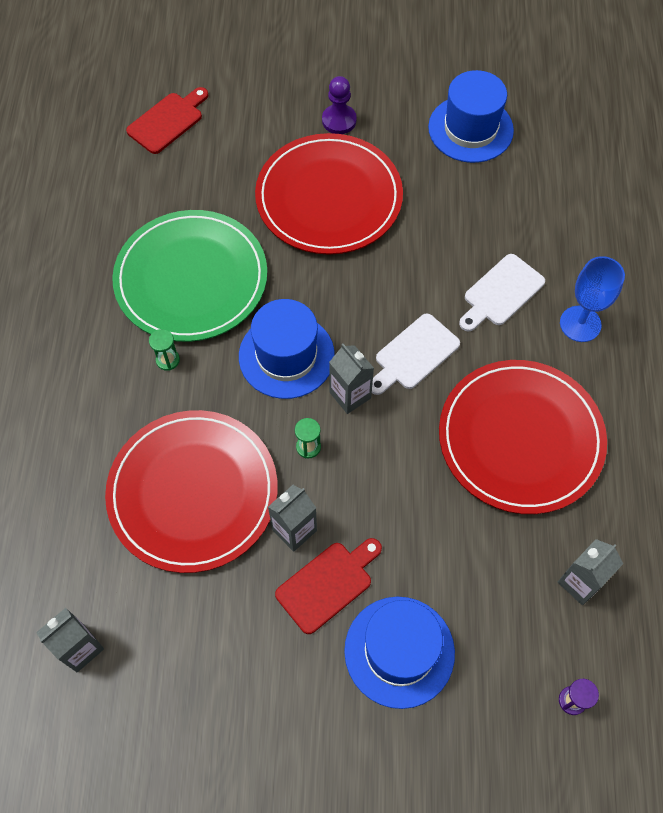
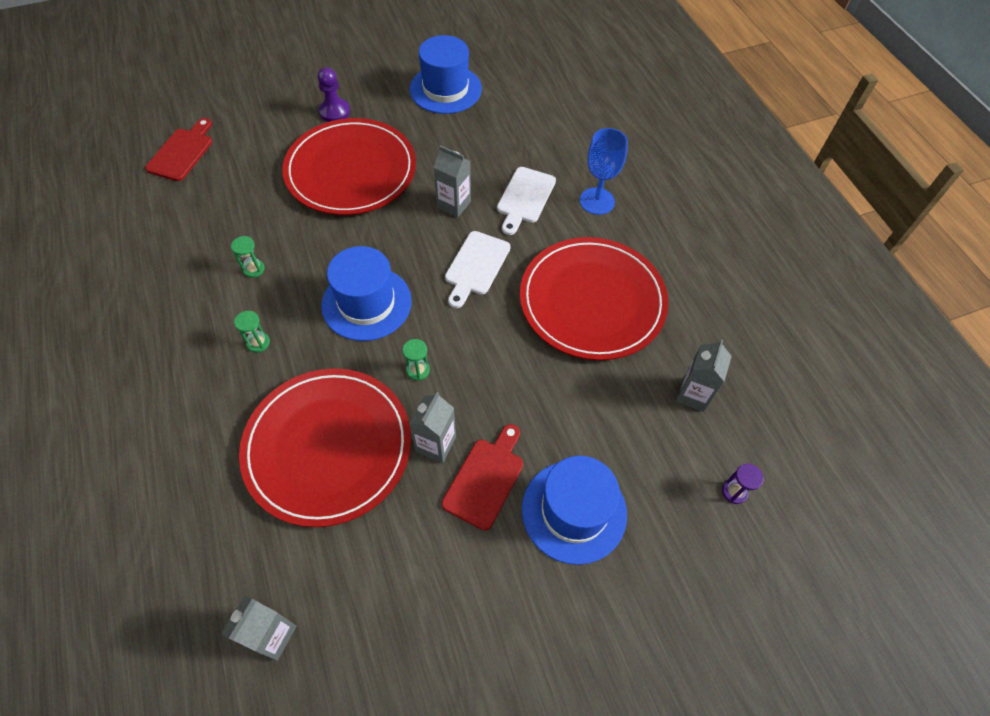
camera: 25 degrees left, 5 degrees down
(191, 279) = (254, 269): green plate -> green hourglass
(350, 395) = (436, 316): grey carton -> grey carton (453, 204)

